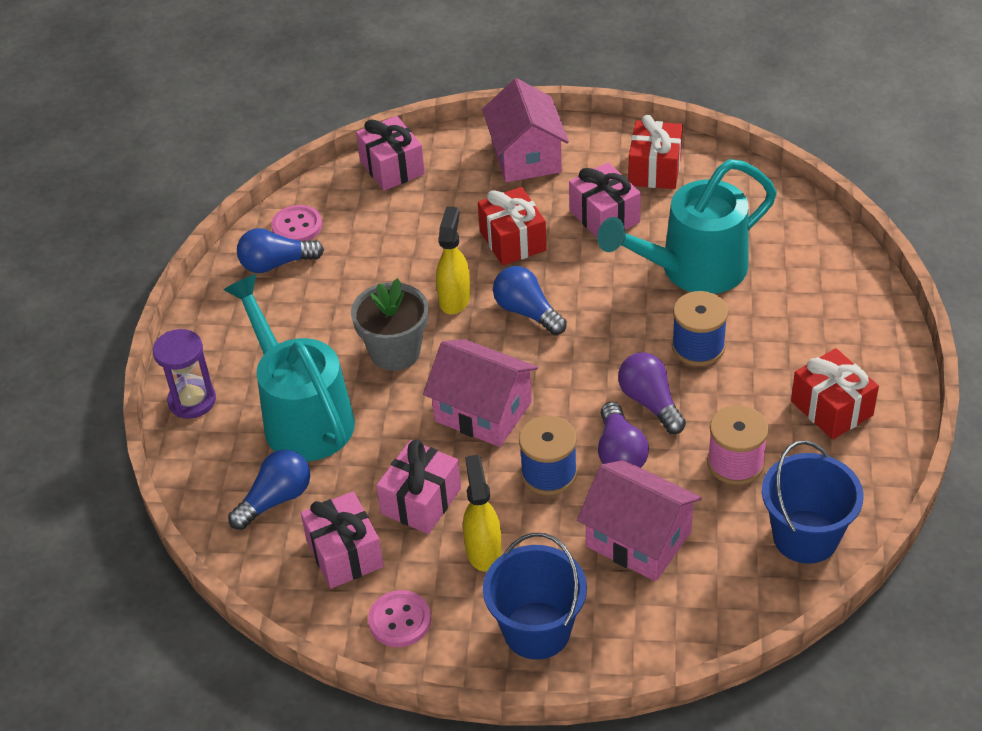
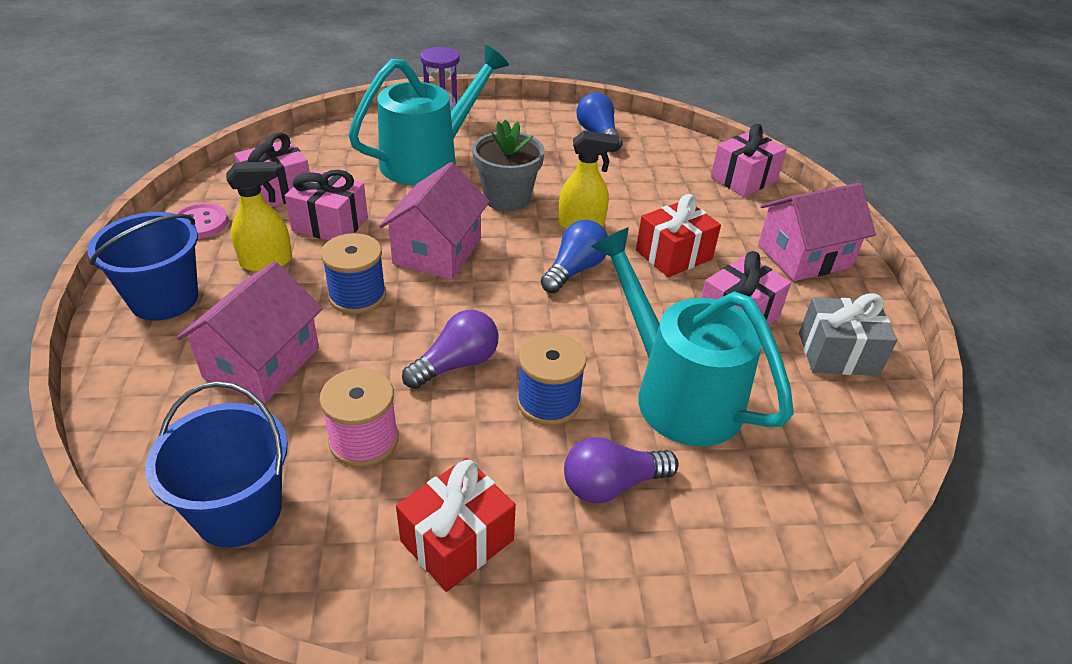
camera: 75 degrees right, 5 degrees down
(276, 499) = (339, 157): blue light bulb -> none
(297, 226) = (646, 140): pink button -> none
(620, 453) = (383, 343): purple light bulb -> purple light bulb (612, 484)
(654, 169) = (838, 354): red gift -> grey gift

